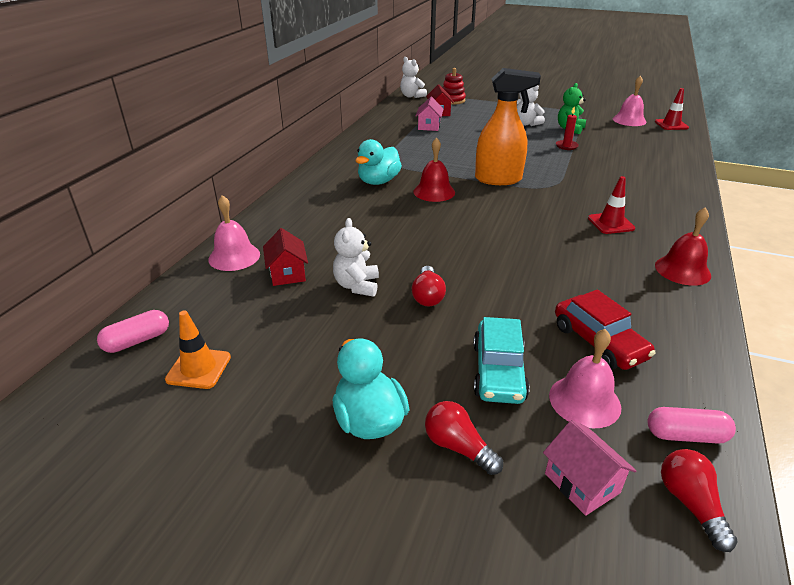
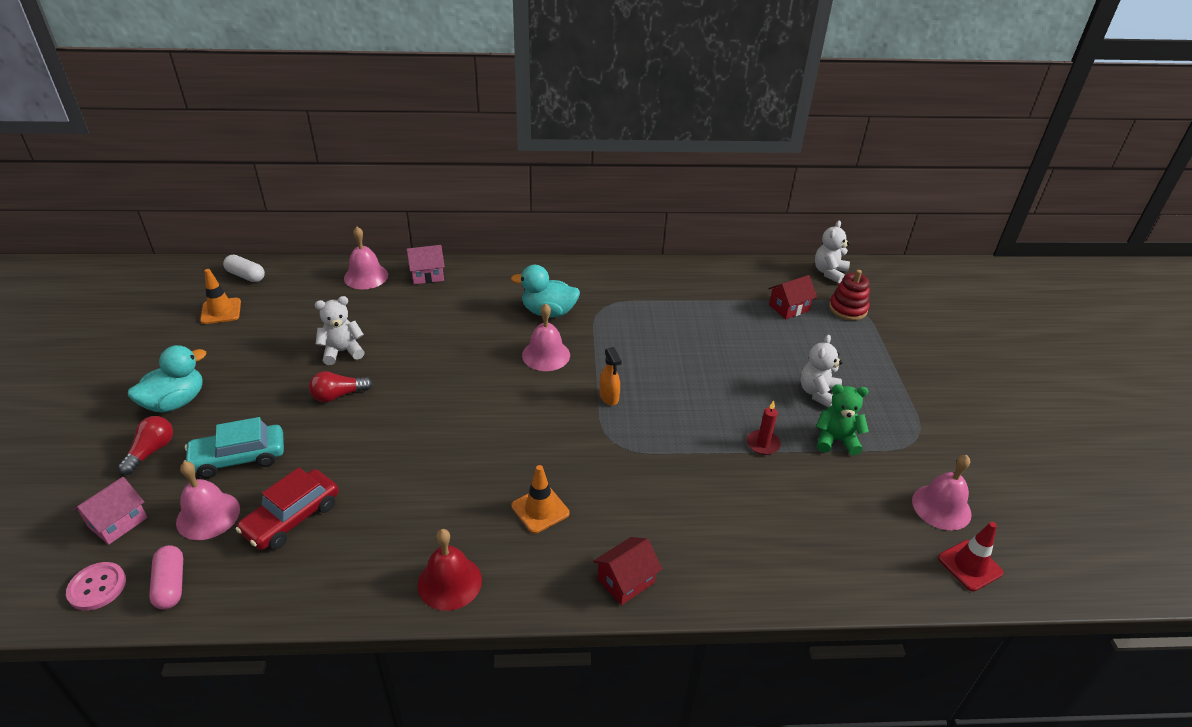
camera: 65 degrees right, 5 degrees up
(137, 341) = (246, 276): pink capsule -> white capsule
(287, 273) = (349, 310): red house -> red house (626, 581)
(429, 126) = (733, 310): pink house -> pink house (427, 275)
(434, 192) = (546, 355): red bell -> pink bell
(498, 179) = (609, 397): orange spray bottle -> orange spray bottle, size x0.47
(611, 223) = (540, 509): red traffic cone -> orange traffic cone
(690, 504) = (97, 587): red light bulb -> pink button

